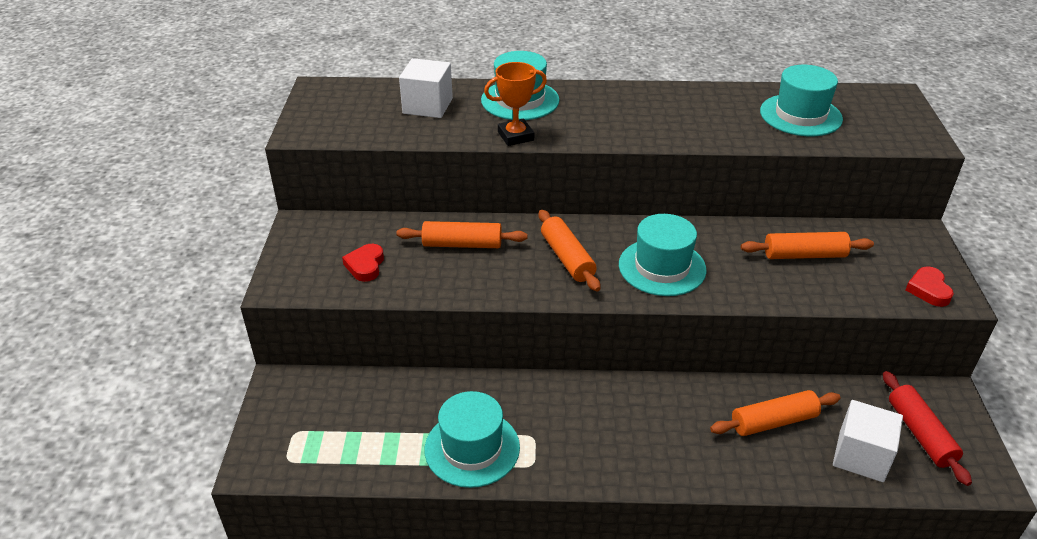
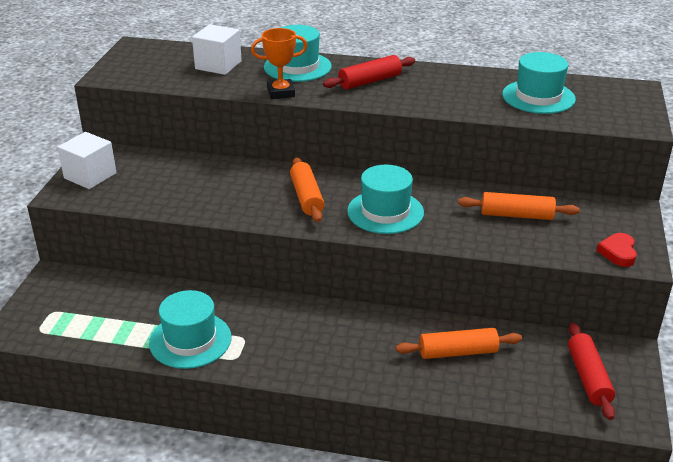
camera: 10 degrees right, 5 degrees down
(365, 265) = (137, 186): red heart -> none
(462, 244) = (222, 179): orange rolling pin -> none
(609, 112) = (369, 81): none -> red rolling pin
(861, 456) = (526, 387): white cube -> white cube (90, 176)

